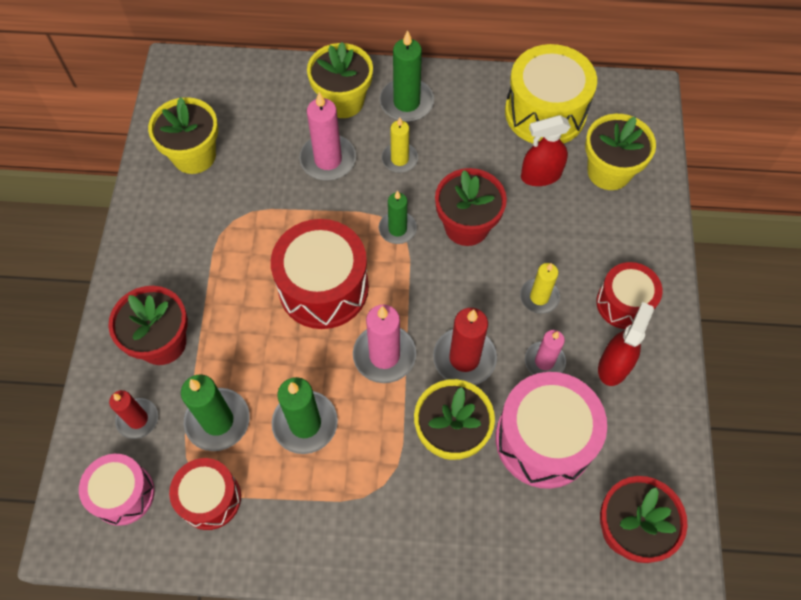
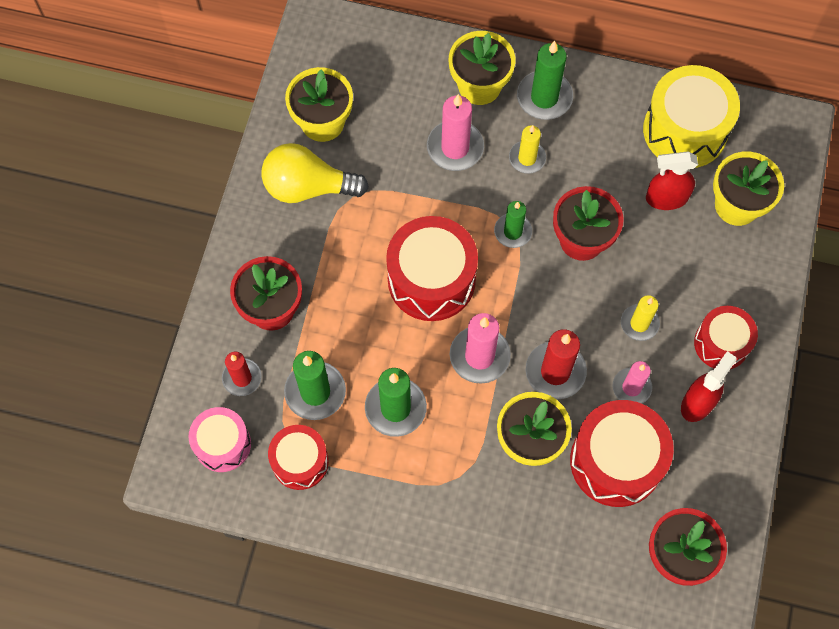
camera: 10 degrees right, 5 degrees up
(186, 218) = (308, 187): none -> yellow light bulb
(544, 439) = (616, 461): pink drum -> red drum

